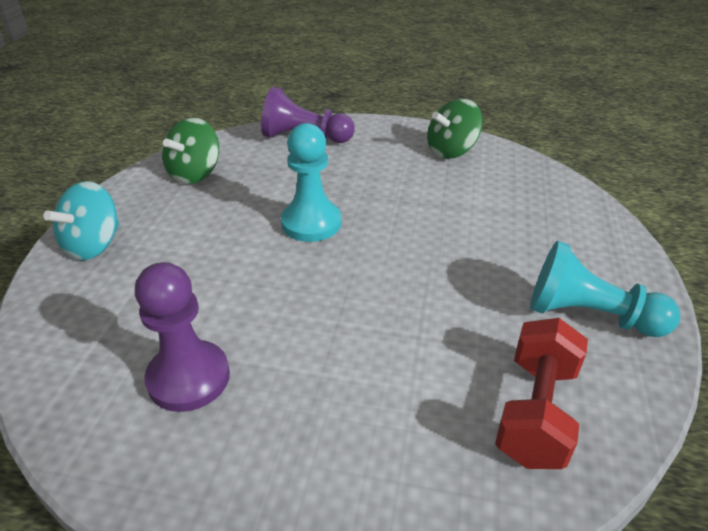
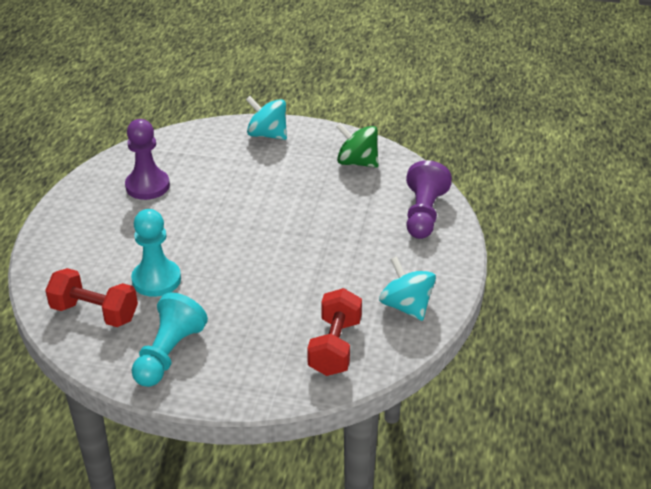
camera: 90 degrees right, 0 degrees up
(311, 223) = (288, 223): turquoise pawn -> turquoise pawn (156, 280)
(451, 151) = (406, 306): green spinning top -> turquoise spinning top
(524, 190) = (335, 347): none -> red dumbbell

